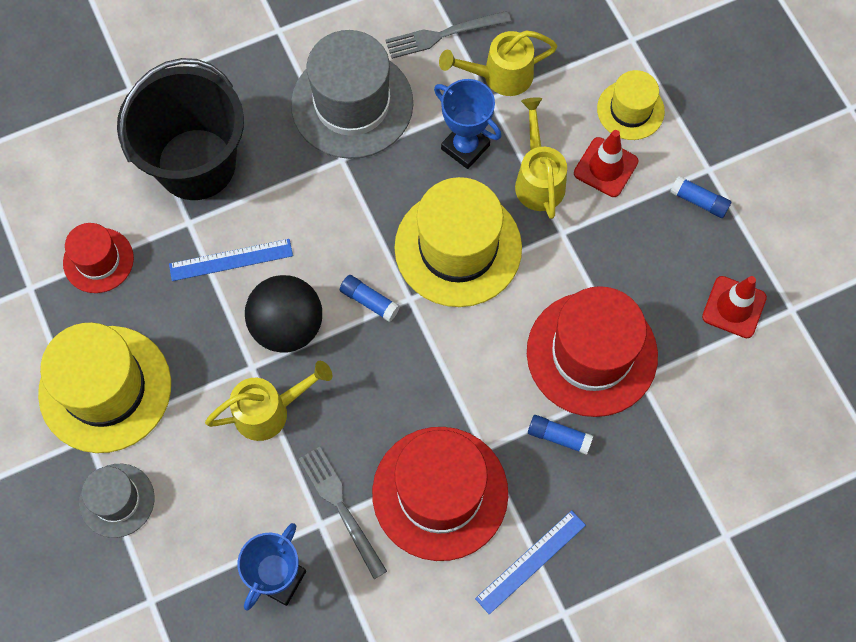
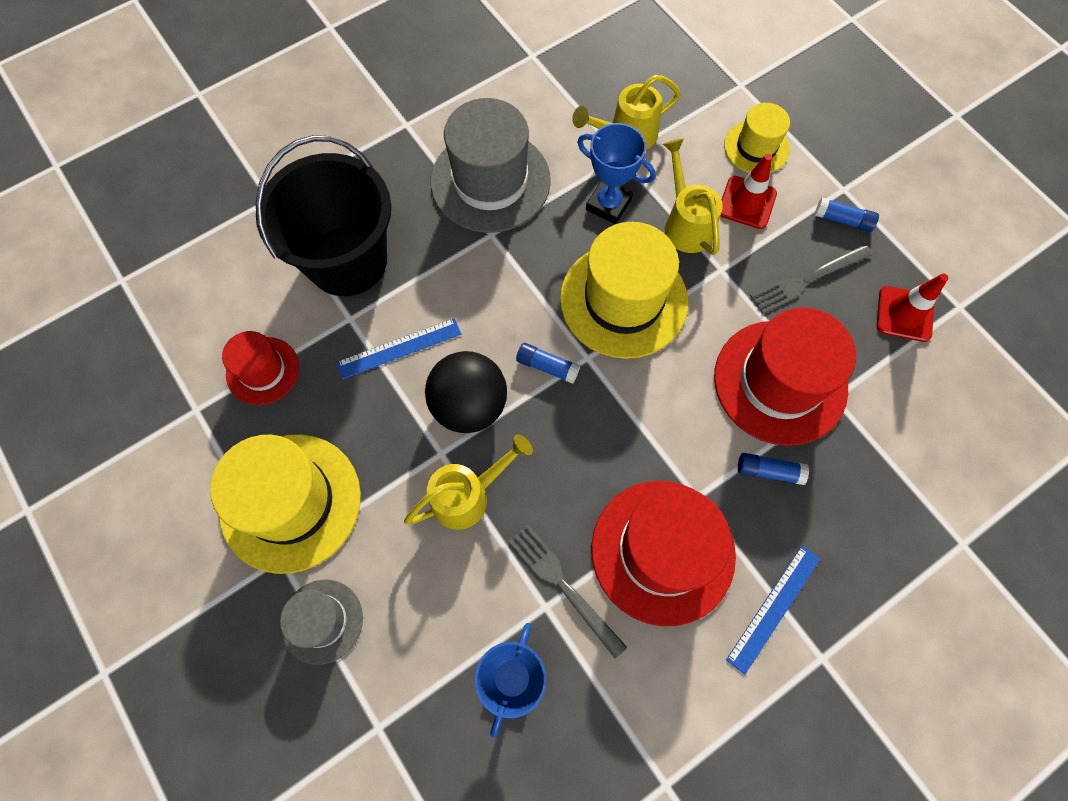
camera: 10 degrees left, 0 degrees up
(443, 35) = (564, 106): grey fork -> grey fork (807, 279)

